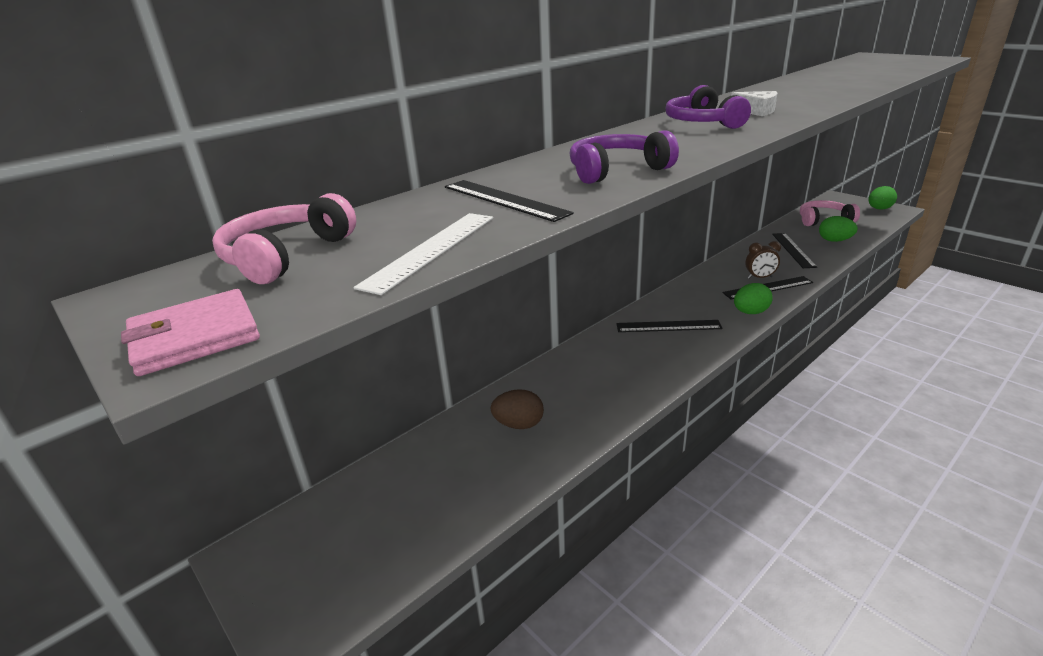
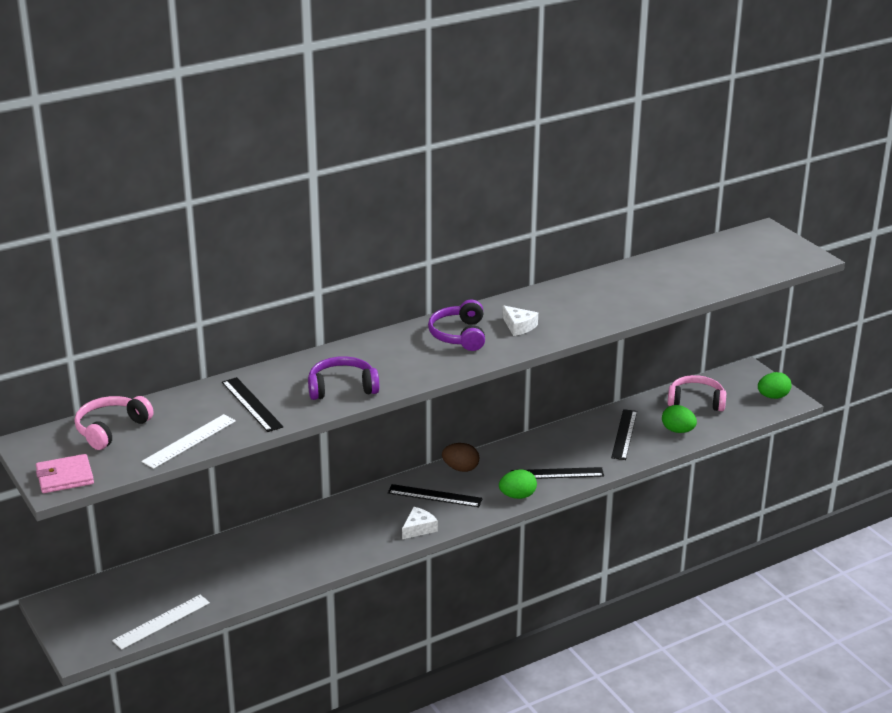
camera: 10 degrees right, 0 degrees up
(416, 552) = (161, 622): none -> white ruler
(519, 424) = (263, 556): brown egg -> brown egg (460, 468)
(677, 360) = (418, 528): none -> white cheese
(760, 277) = (560, 461): brown clock -> none

